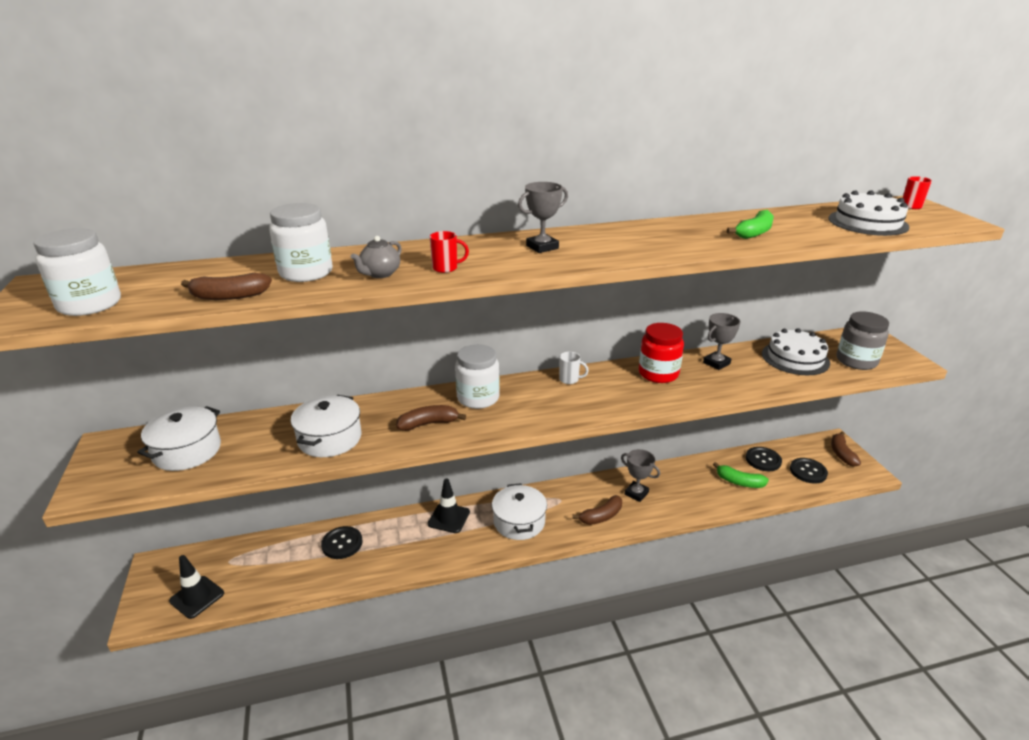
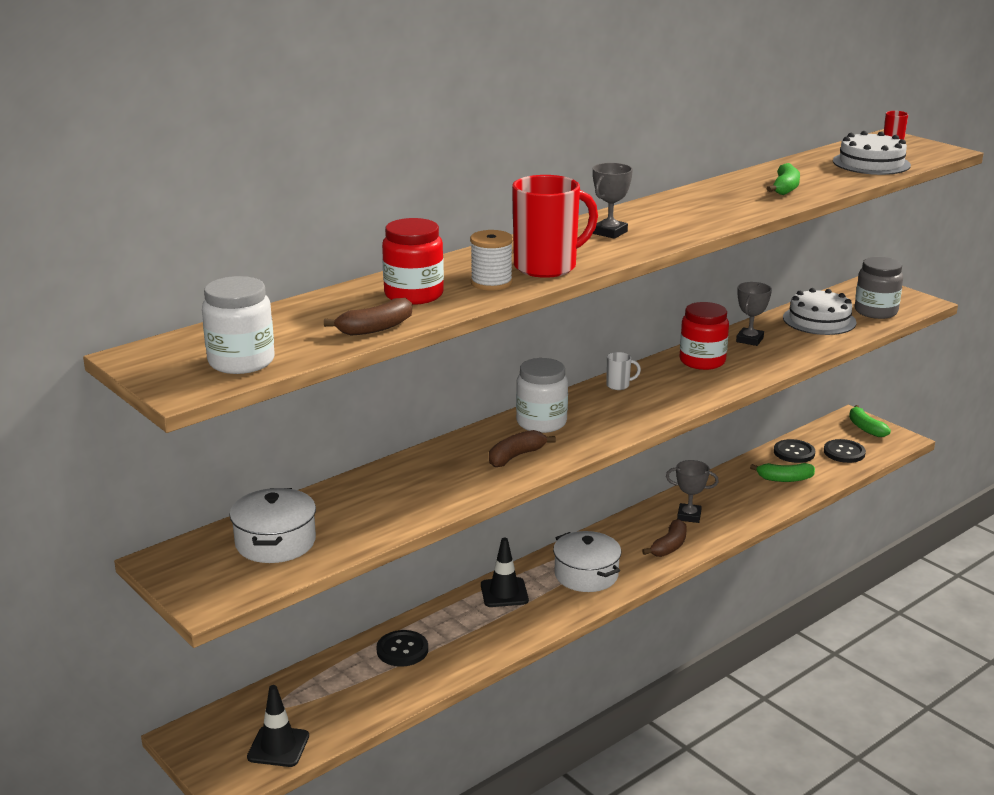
camera: 25 degrees left, 5 degrees down
(306, 273) = (414, 295): white jar -> red jar
(330, 438) = (425, 493): white pot -> none
(380, 274) = (491, 283): grey teapot -> white spool
(446, 268) = (547, 267): red mug -> red mug, size x2.31
(841, 454) = (865, 428): brown banana -> green banana

